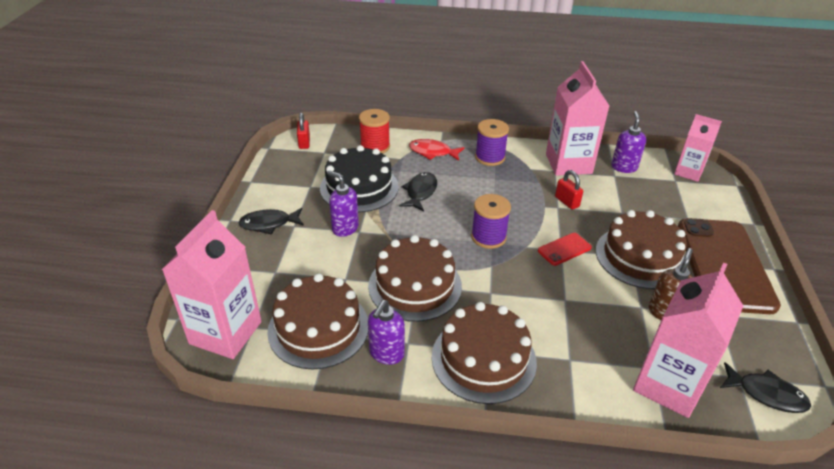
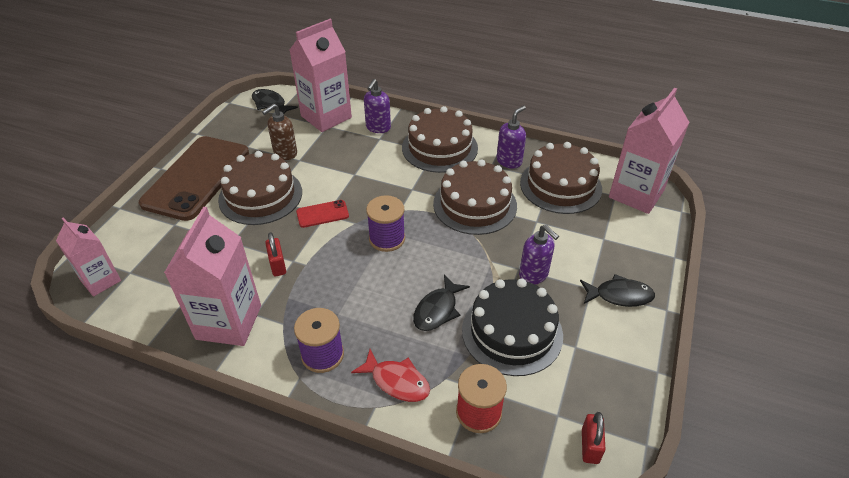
camera: 165 degrees left, 5 degrees up
(624, 167) = (167, 303): purple soap dispenser -> purple soap dispenser (378, 128)

